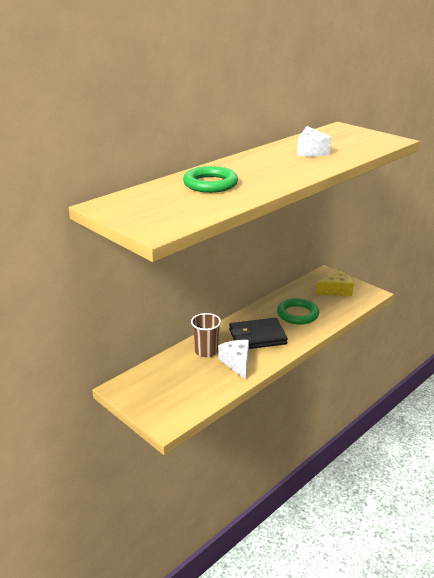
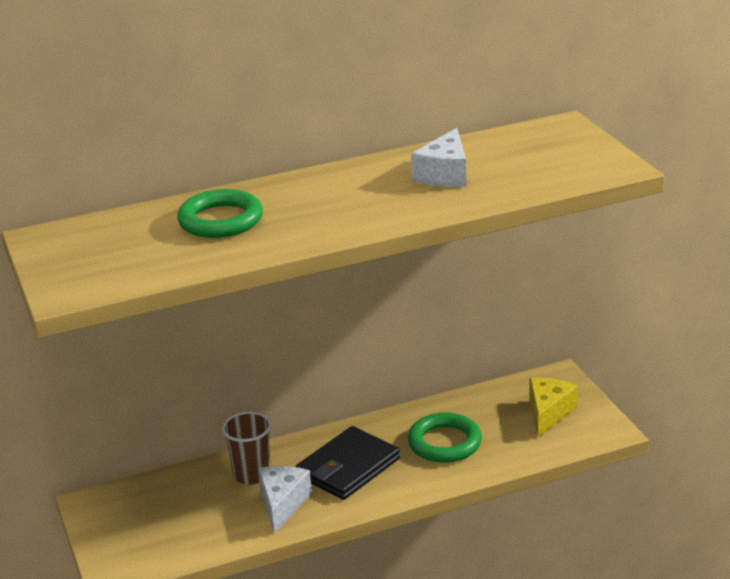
camera: 25 degrees right, 0 degrees up
(257, 336) = (348, 467): black wallet -> black wallet turned 60 degrees counterclockwise
(336, 291) = (548, 413): yellow cheese -> yellow cheese turned 75 degrees counterclockwise

